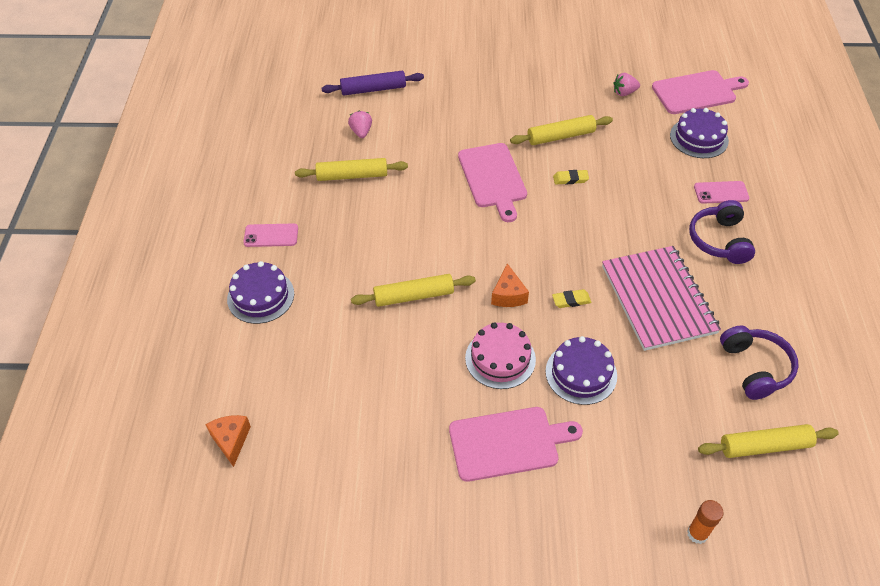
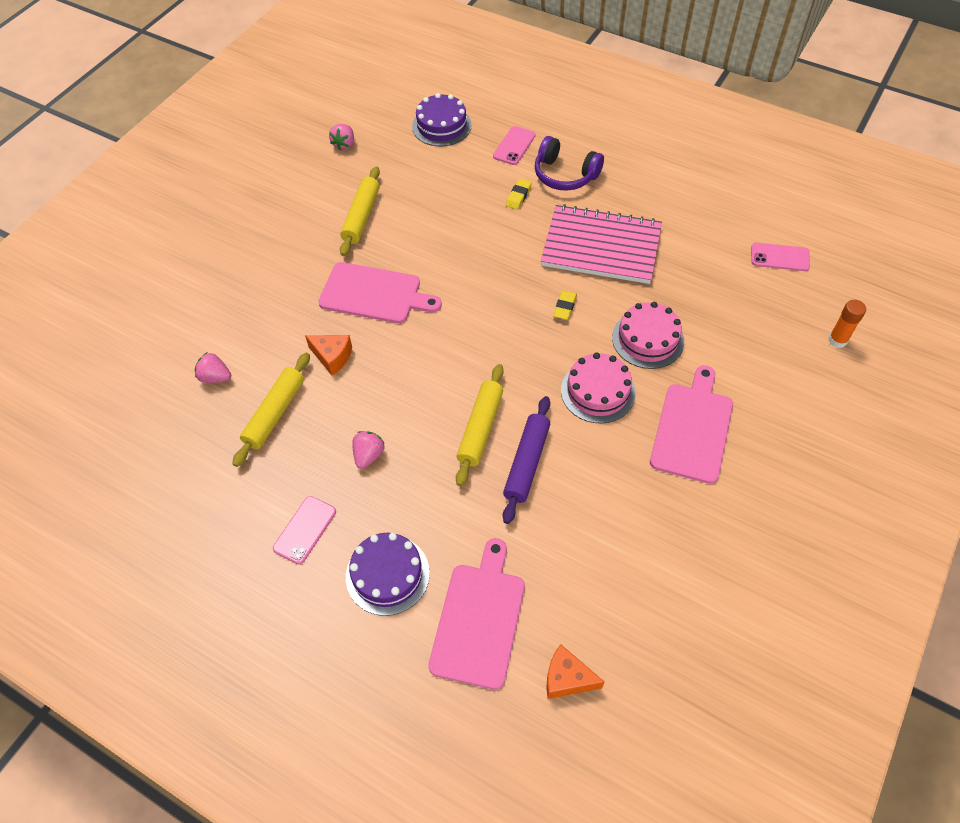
camera: 60 degrees left, 5 degrees up
(349, 241) = (368, 455): none -> pink strawberry
(373, 89) = (158, 338): purple rolling pin -> purple rolling pin (527, 463)
(508, 295) = (528, 351): orange cheese -> orange cheese (332, 357)
(570, 179) = (421, 236): yellow eraser -> yellow eraser (518, 196)
(581, 373) = (648, 339): purple cake -> pink cake
(697, 92) = (386, 98): pink cutting board -> pink cutting board (479, 619)
(755, 368) = (705, 223): purple headphones -> none
(765, 446) = (780, 257): yellow rolling pin -> pink phone

